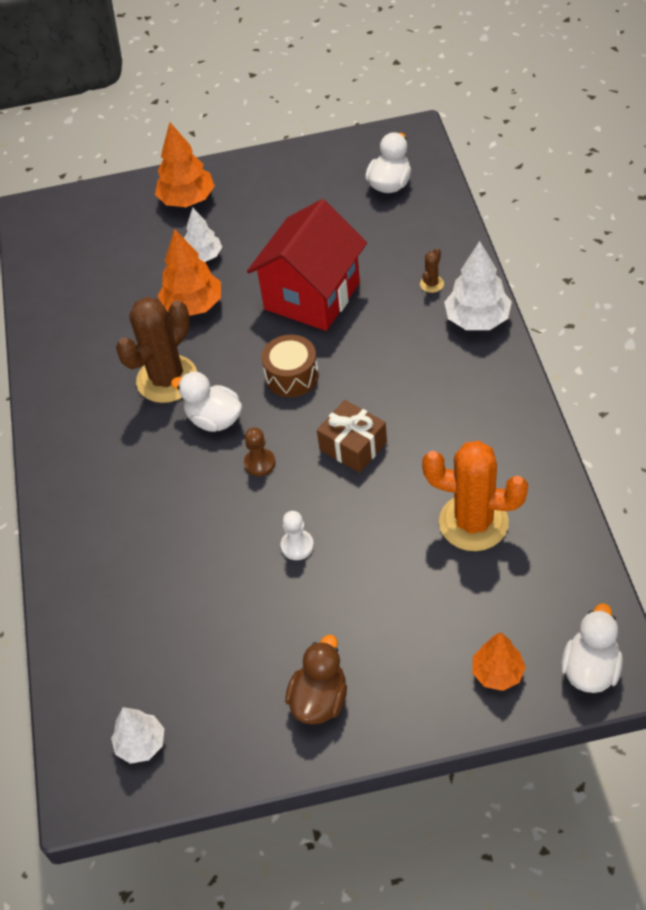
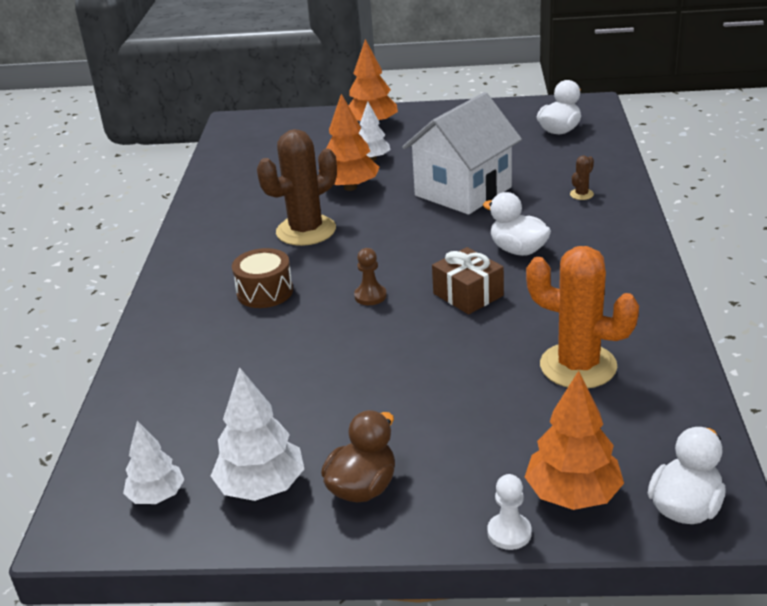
camera: 10 degrees right, 20 degrees down
(214, 419) = (338, 261): white duck -> white duck (518, 250)
(292, 376) = (424, 240): brown drum -> brown drum (265, 292)
(297, 546) = (385, 360): white pawn -> white pawn (509, 533)
(312, 296) = (463, 191): red house -> white house
(477, 319) = (621, 221): white tree -> white tree (261, 487)
(497, 673) = (572, 495): orange tree -> orange tree, size x1.53

